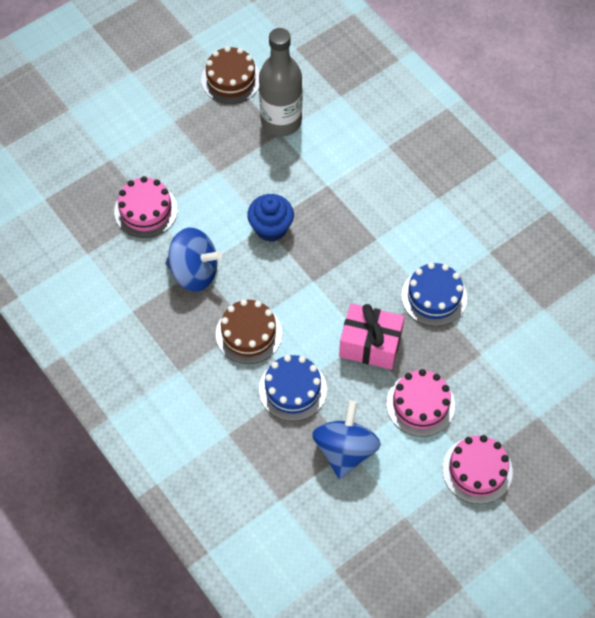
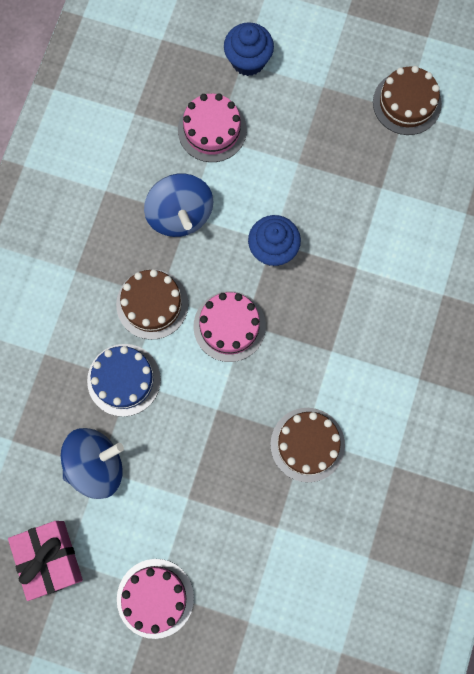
camera: 55 degrees right, 15 degrees up
(112, 154) = (248, 61): none -> blue cupcake
(281, 121) = (394, 179): grey bottle -> none
(370, 344) = (216, 418): pink gift -> pink gift (50, 559)
(420, 404) = (186, 504): pink cake -> pink cake (229, 326)
(434, 296) = (307, 444): blue cake -> brown cake

